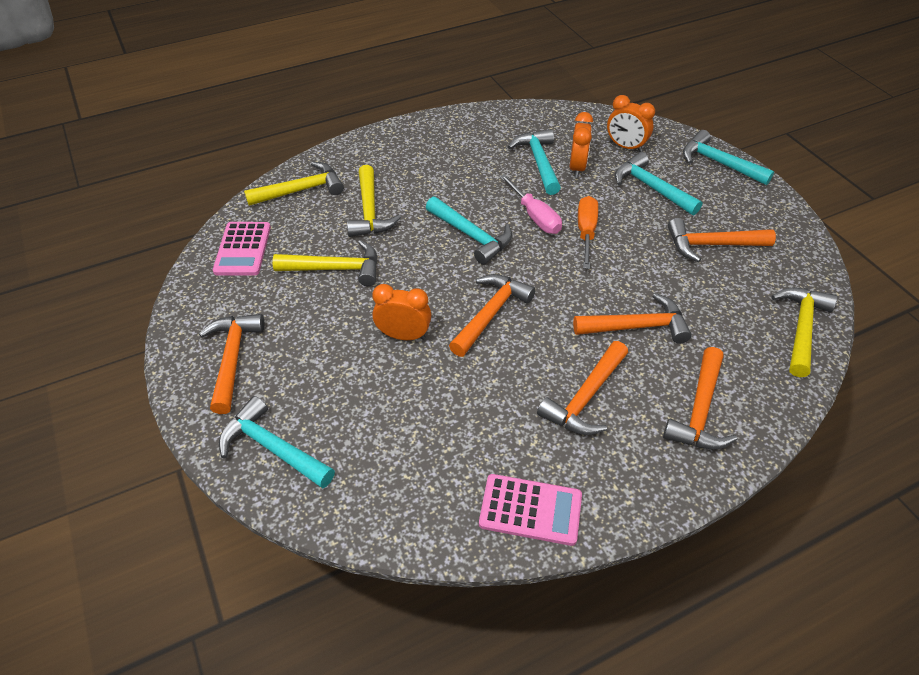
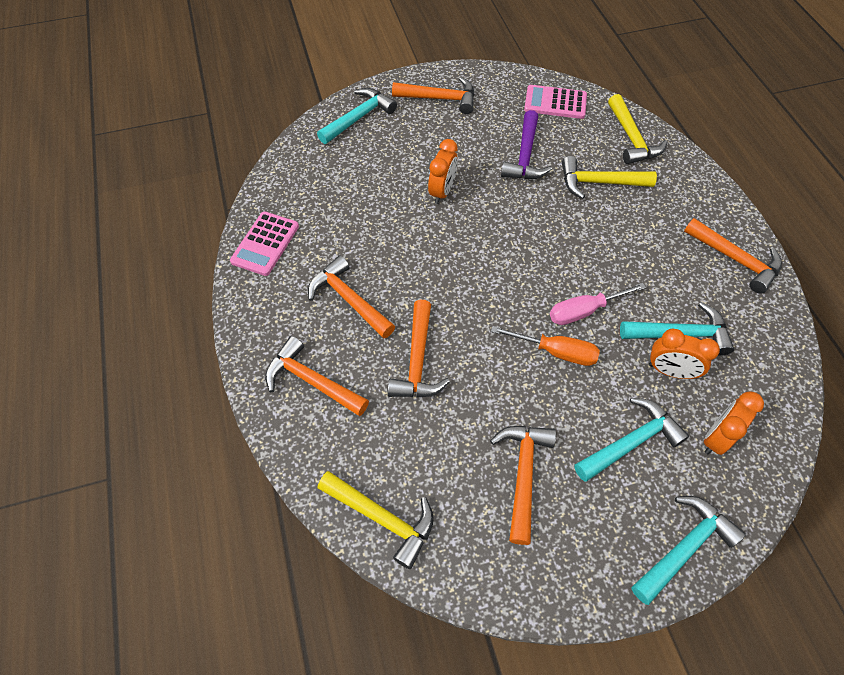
camera: 100 degrees right, 10 degrees up
(335, 269) = (525, 156): yellow hammer -> purple hammer
(471, 236) = (558, 253): turquoise hammer -> none
(491, 314) = (455, 252): orange hammer -> orange hammer (735, 259)

